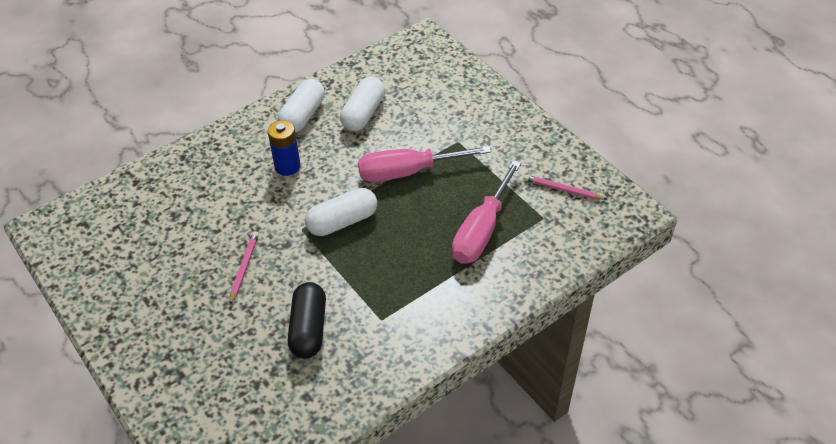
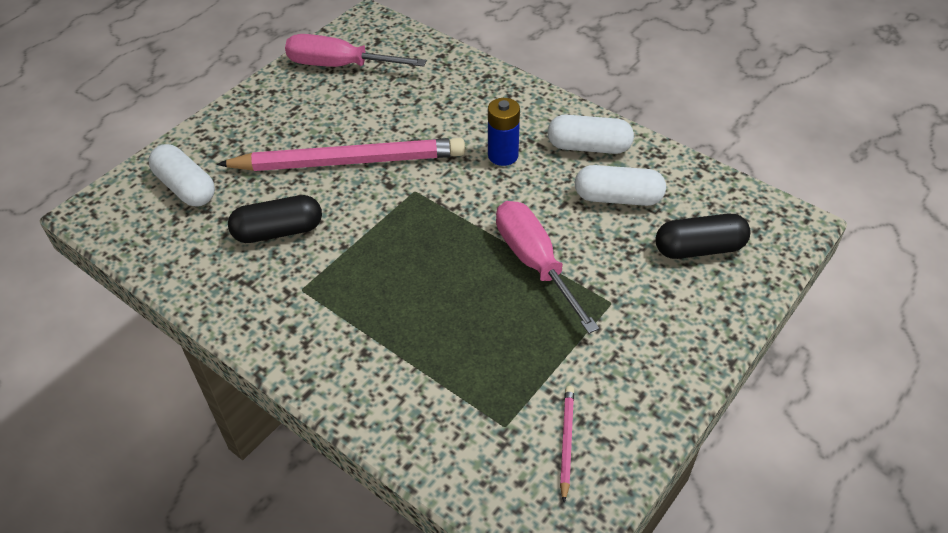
camera: 75 degrees right, 0 degrees up
(244, 268) = (349, 161): pink pencil -> pink pencil, size x2.47
(342, 221) = (435, 221): white capsule -> white capsule (186, 187)
(427, 87) = (699, 248): none -> black capsule
(481, 230) = (460, 359): pink screwdriver -> pink screwdriver (339, 65)

